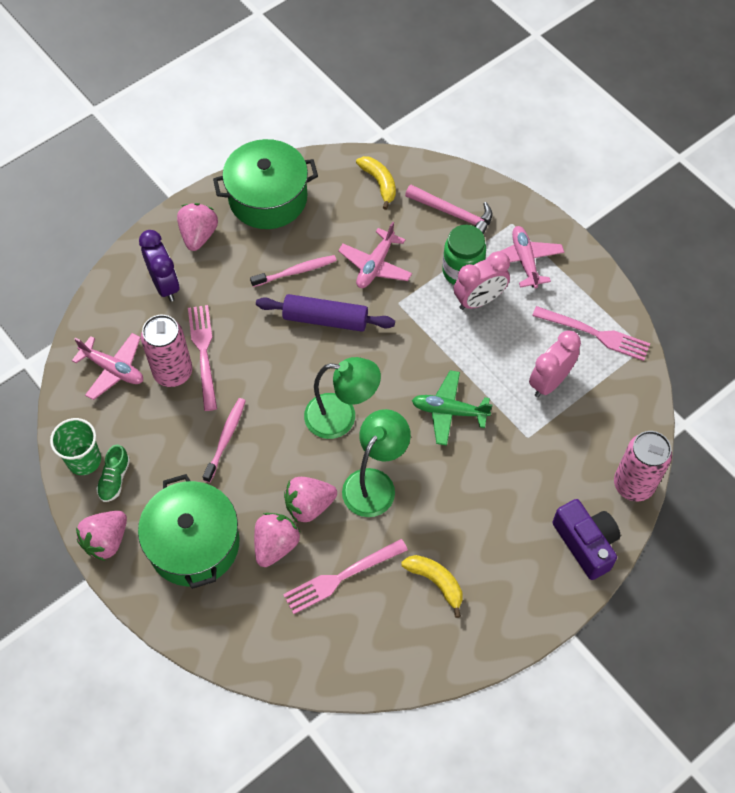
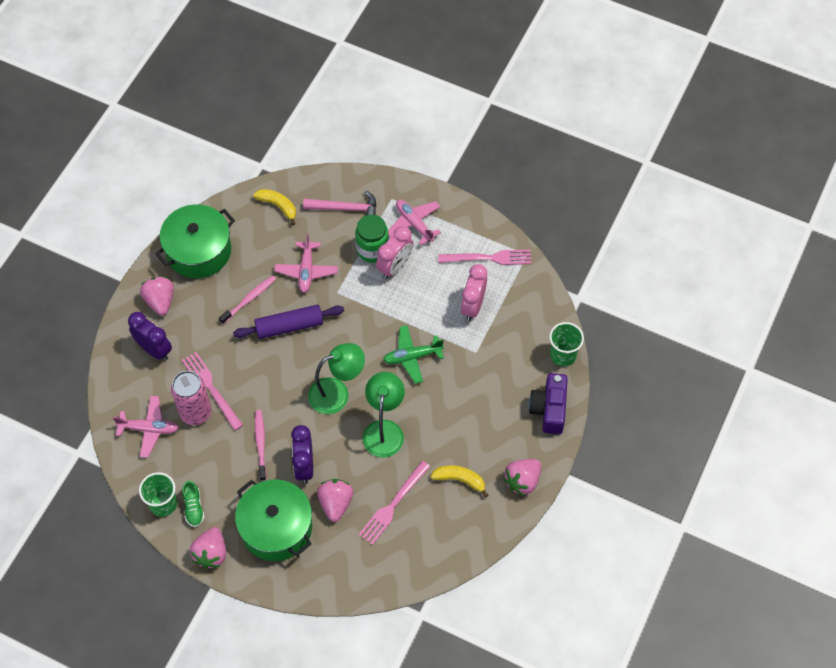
camera: 25 degrees left, 0 degrees up
(262, 485) = (304, 466): none -> purple clock
(309, 505) = (345, 465): pink strawberry -> pink strawberry (522, 481)
(586, 543) = (549, 409): purple camera -> purple camera turned 120 degrees counterclockwise
(633, 485) = (563, 355): pink can -> green cup

